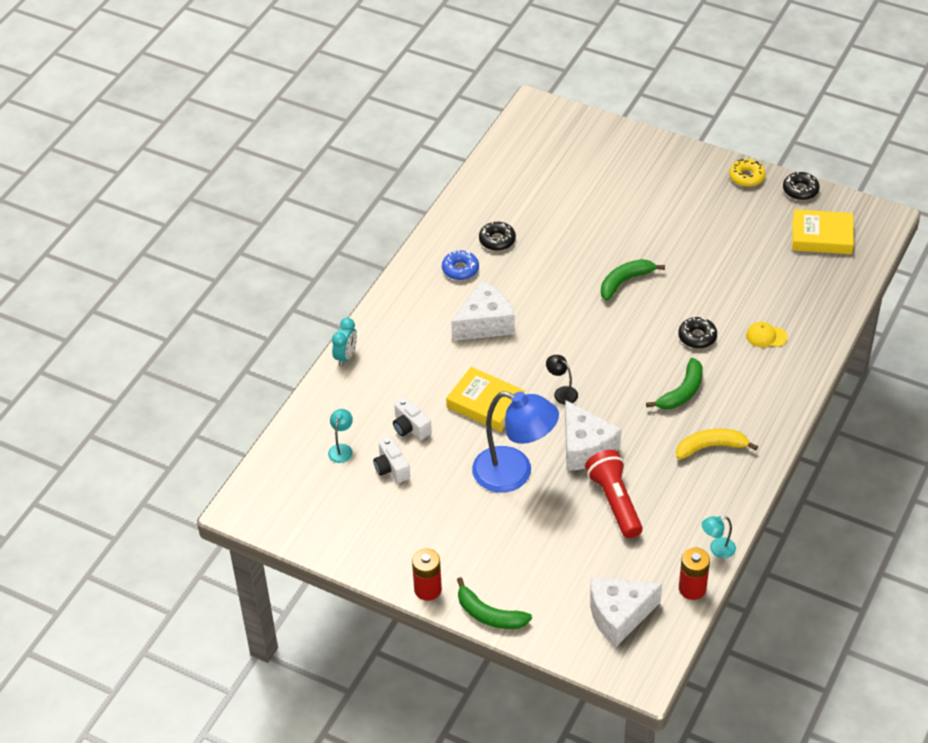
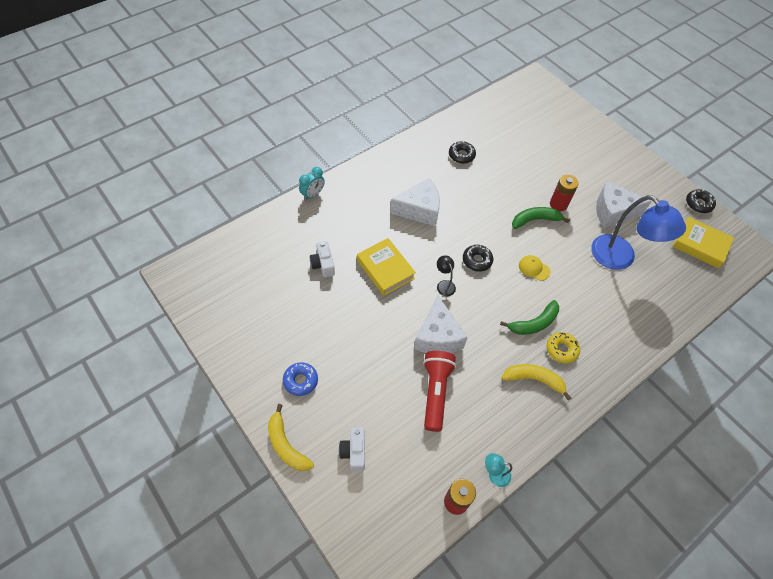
camera: 20 degrees right, 10 degrees up
(341, 449) = (267, 260): turquoise lamp -> none
(391, 468) = (291, 290): white camera -> white camera (354, 452)
(428, 589) = (255, 400): red battery -> red battery (558, 204)
(460, 269) = (425, 165): blue donut -> blue donut (300, 381)
(489, 615) = (286, 445): green banana -> yellow banana
(514, 474) = (374, 333): blue lamp -> blue lamp (620, 258)
(619, 615) = (384, 497): white cheese -> white cheese (613, 212)
(697, 337) = (567, 284): black donut -> black donut (477, 260)
(747, 177) = (662, 179): yellow donut -> yellow donut (561, 349)
(766, 336) = (621, 306): yellow cap -> yellow cap (534, 268)

